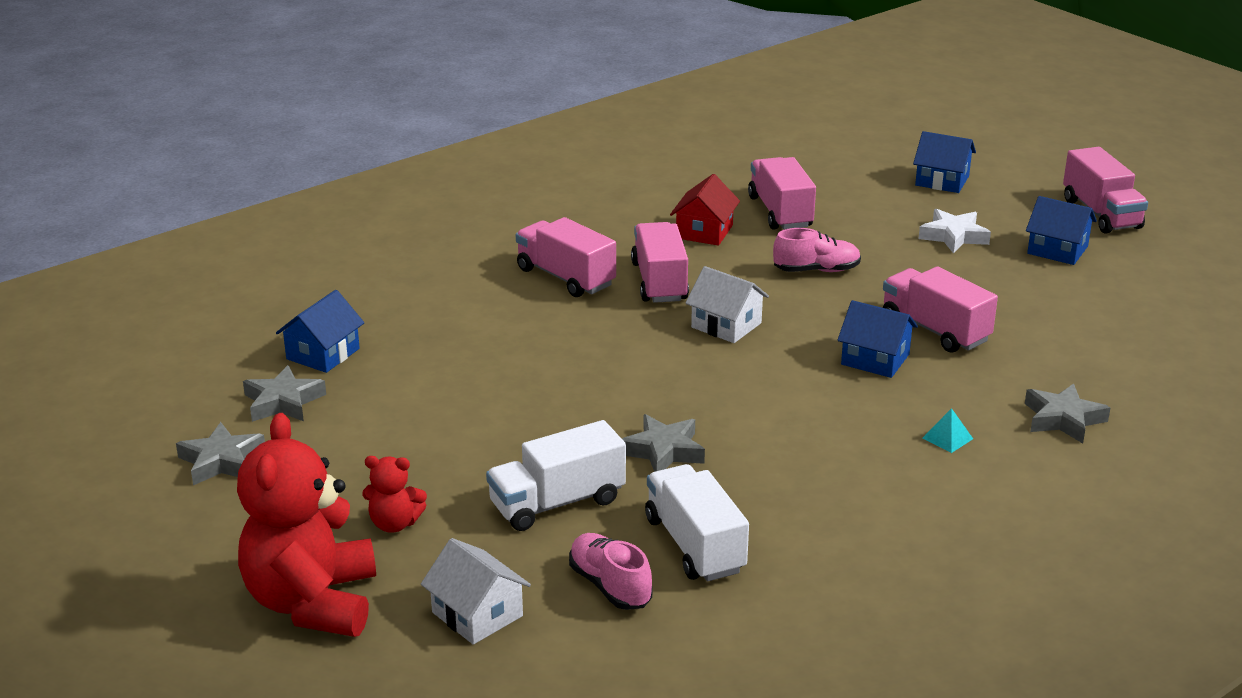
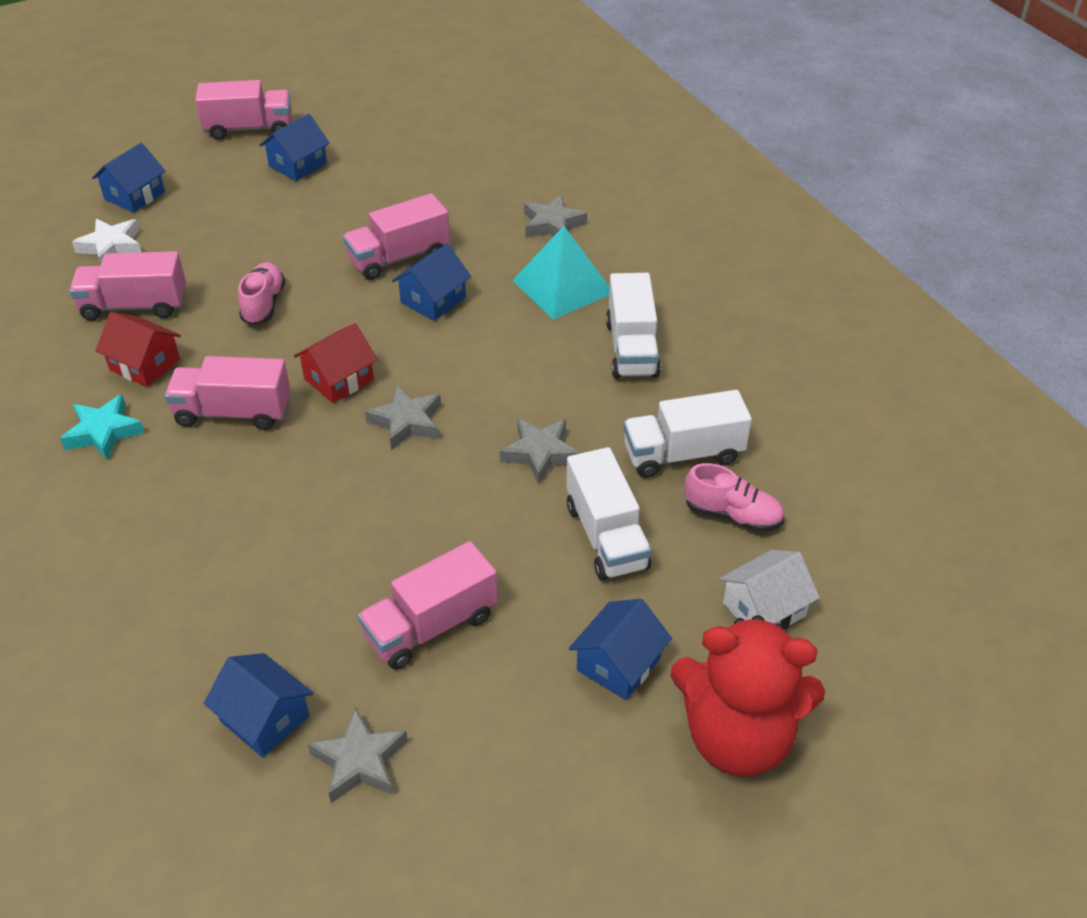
camera: 80 degrees left, 15 degrees up
(221, 461) = (469, 826): grey star -> grey star (407, 422)
(394, 524) = (618, 664): red teddy bear -> blue house
(565, 277) = (188, 483): pink truck -> pink truck (431, 626)
(610, 586) = (732, 515): pink shoe -> pink shoe turned 135 degrees counterclockwise
(614, 231) = (104, 432): none -> turquoise star
(726, 325) = (339, 379): white house -> red house
(860, 496) = (632, 348): none -> white truck
(947, 438) = (563, 286): turquoise pyramid -> turquoise pyramid, size x2.49
(953, 236) = (244, 212): white star -> white star (111, 247)

